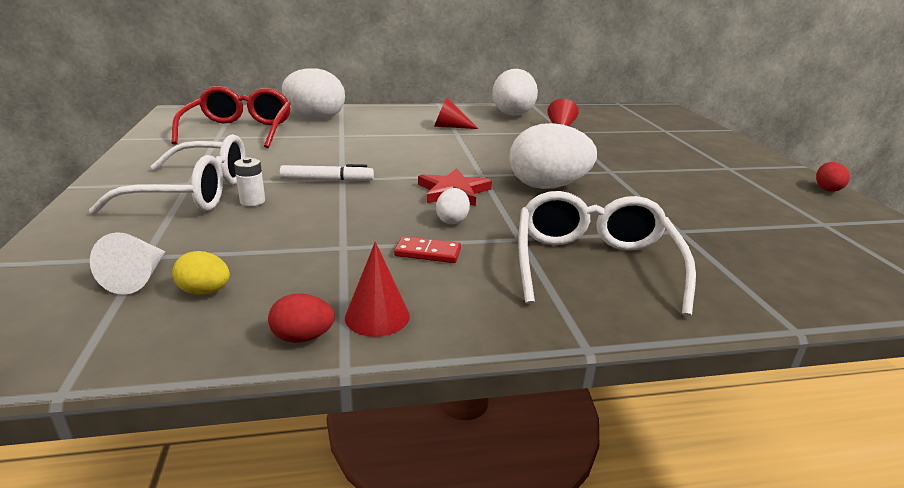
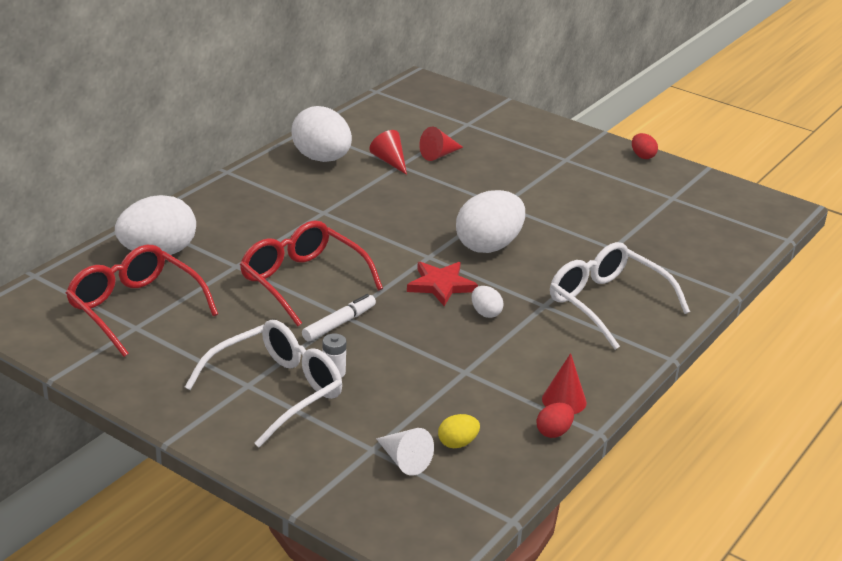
camera: 45 degrees left, 5 degrees up
(360, 154) = (302, 281): none -> red glasses
(428, 252) = (516, 346): red domino -> none
(450, 127) = (301, 205): red cone -> red cone (439, 155)

